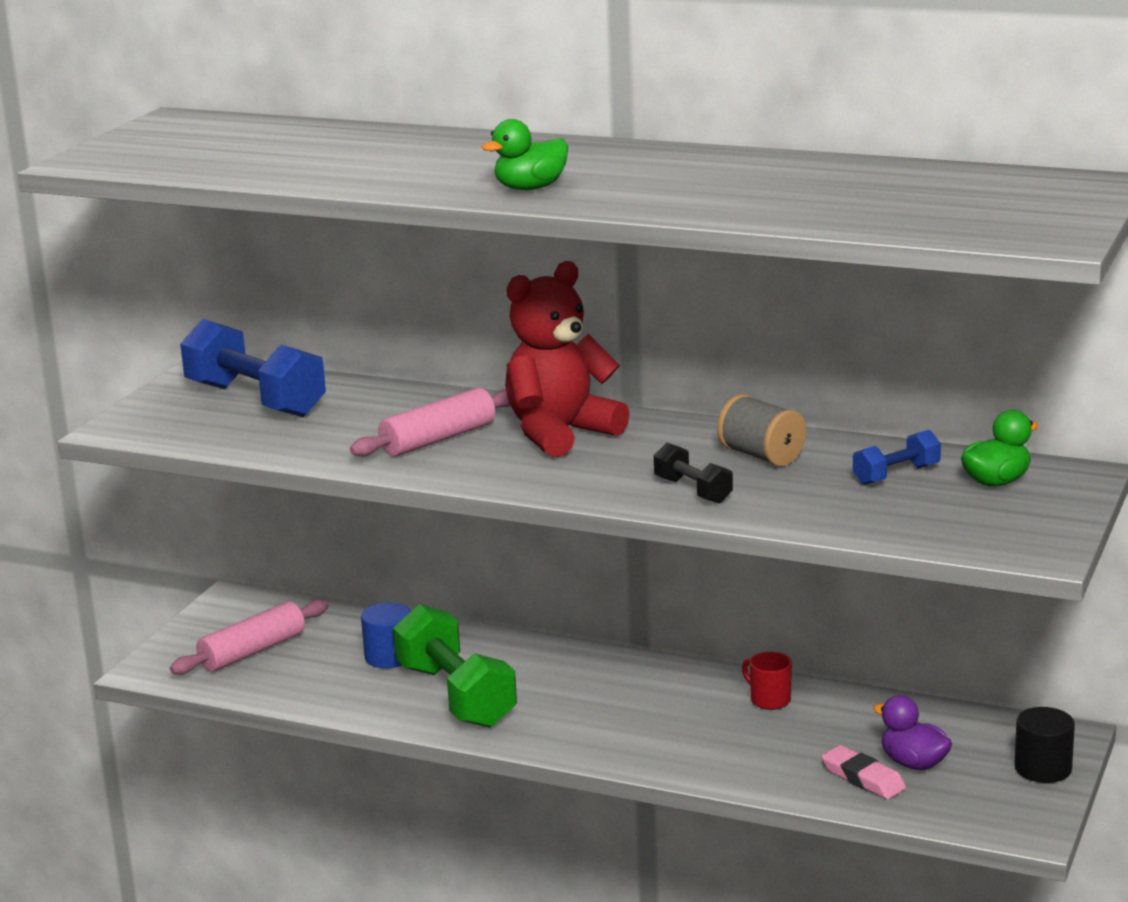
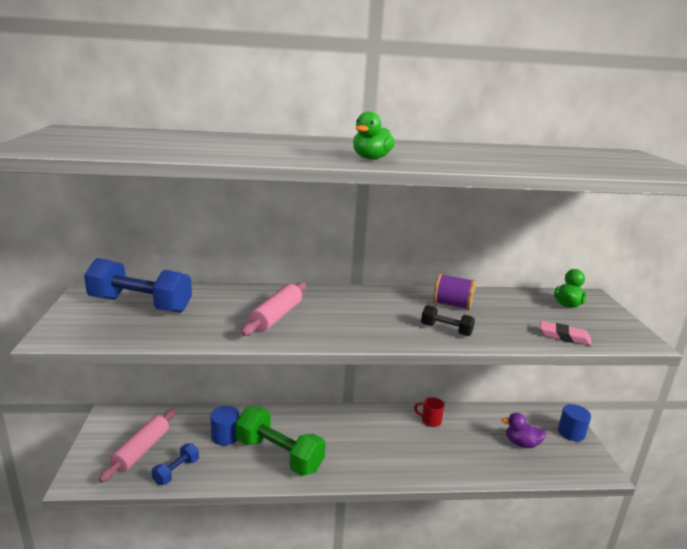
camera: 30 degrees left, 0 degrees up
(560, 433) = (339, 304): red teddy bear -> none
(761, 456) = (452, 305): grey spool -> purple spool
(863, 778) = (510, 458): pink eraser -> pink eraser (564, 337)
(896, 475) = (523, 307): blue dumbbell -> blue dumbbell (176, 471)
(1043, 768) = (571, 433): black cylinder -> blue cylinder

